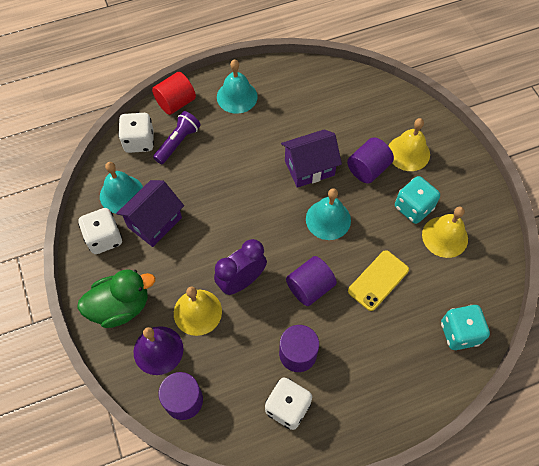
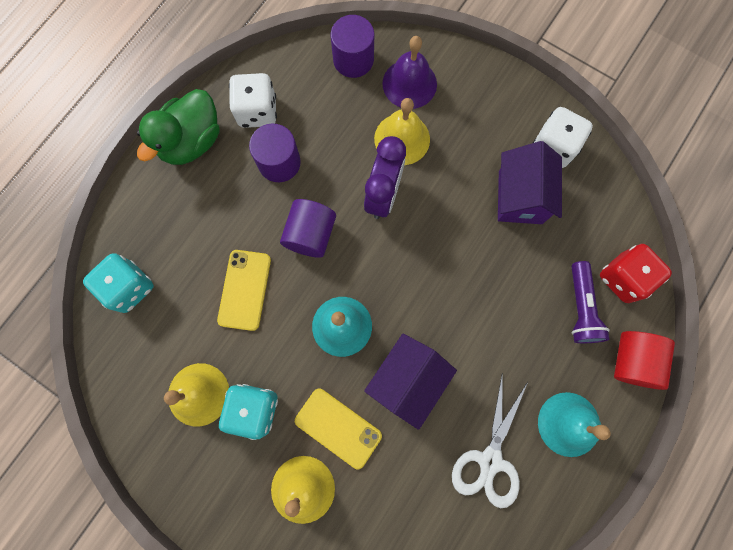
camera: 145 degrees right, 15 degrees up
(120, 306) = (476, 97): green duck -> green duck (192, 142)
(121, 194) = (581, 204): turquoise bell -> none
(139, 141) = (623, 278): white dice -> red dice
(293, 106) = (490, 460): none -> white scissors
(368, 169) = (338, 428): purple cylinder -> yellow phone

